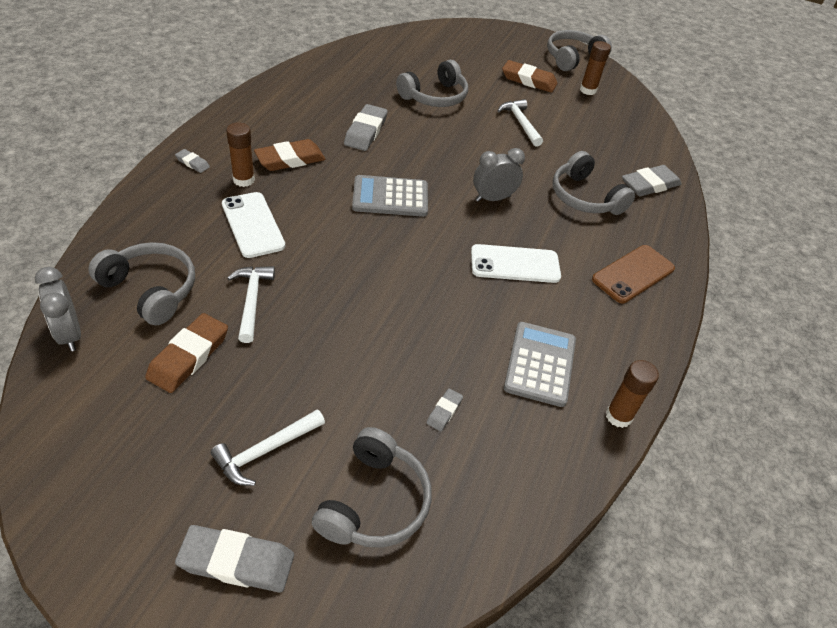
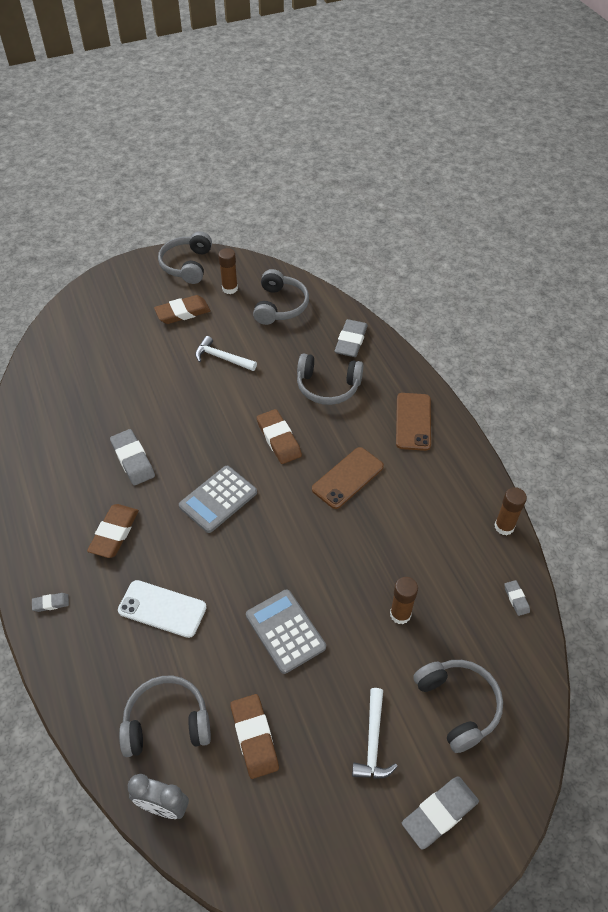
camera: 40 degrees left, 5 degrees up
(243, 180) = (106, 581): brown glue stick -> brown glue stick (400, 614)
(251, 301) = (238, 662): white hammer -> none
(435, 97) = (139, 384): grey headphones -> grey headphones (280, 306)
(444, 411) = (426, 616): grey eraser -> grey eraser (516, 599)
(493, 198) = (279, 439): grey clock -> brown eraser
(515, 264) = (347, 478): white phone -> brown phone
(540, 364) = (436, 534): grey calculator -> grey calculator (285, 631)

